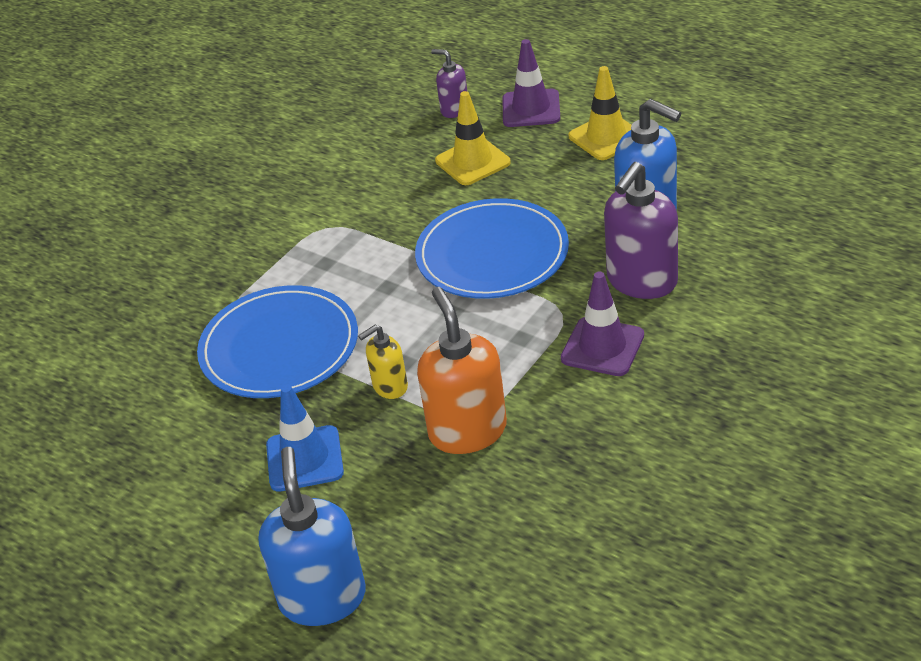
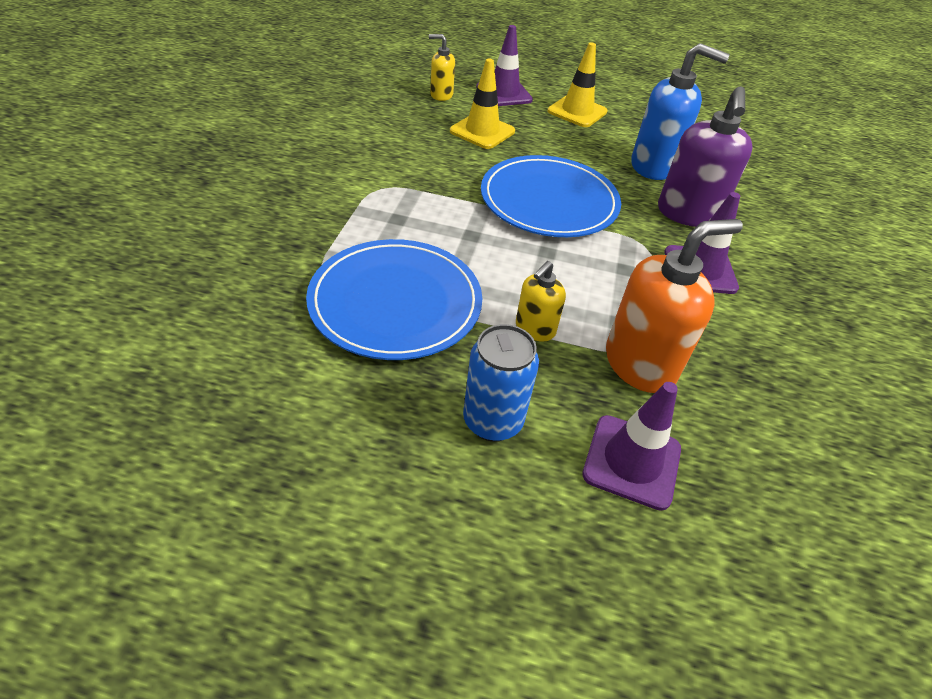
camera: 30 degrees left, 5 degrees up
(304, 459) = (492, 421): blue traffic cone -> blue can
(322, 598) = (620, 601): blue soap dispenser -> none
(400, 508) = (632, 461): none -> purple traffic cone
(454, 109) = (441, 95): purple soap dispenser -> yellow soap dispenser
(467, 431) = (640, 364): orange soap dispenser -> orange soap dispenser turned 105 degrees clockwise

